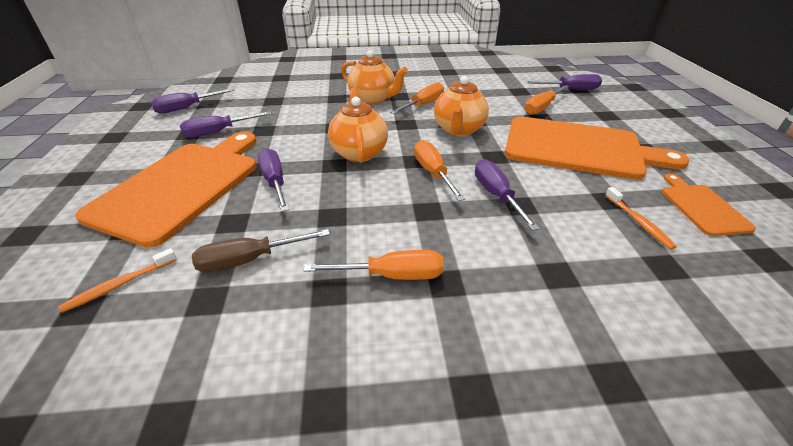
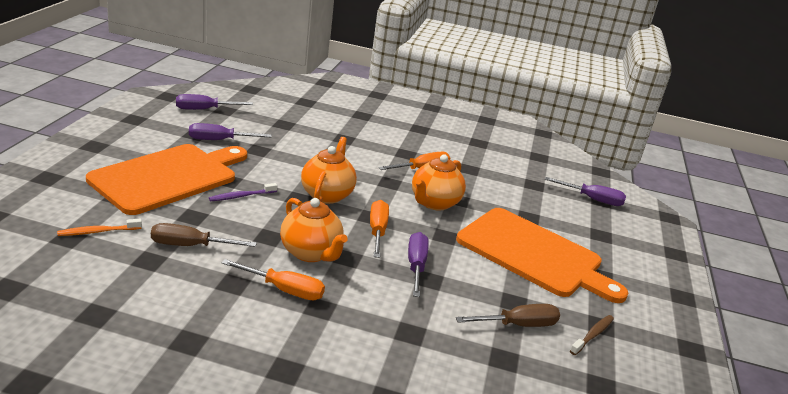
camera: 15 degrees right, 10 degrees down
(275, 181) = (241, 196): purple screwdriver -> purple toothbrush
(373, 99) = (378, 149): orange teapot -> orange teapot (311, 253)
(541, 108) = (539, 207): orange screwdriver -> none
(638, 222) = (519, 325): orange toothbrush -> brown screwdriver
(702, 207) = (592, 335): orange cutting board -> brown toothbrush

